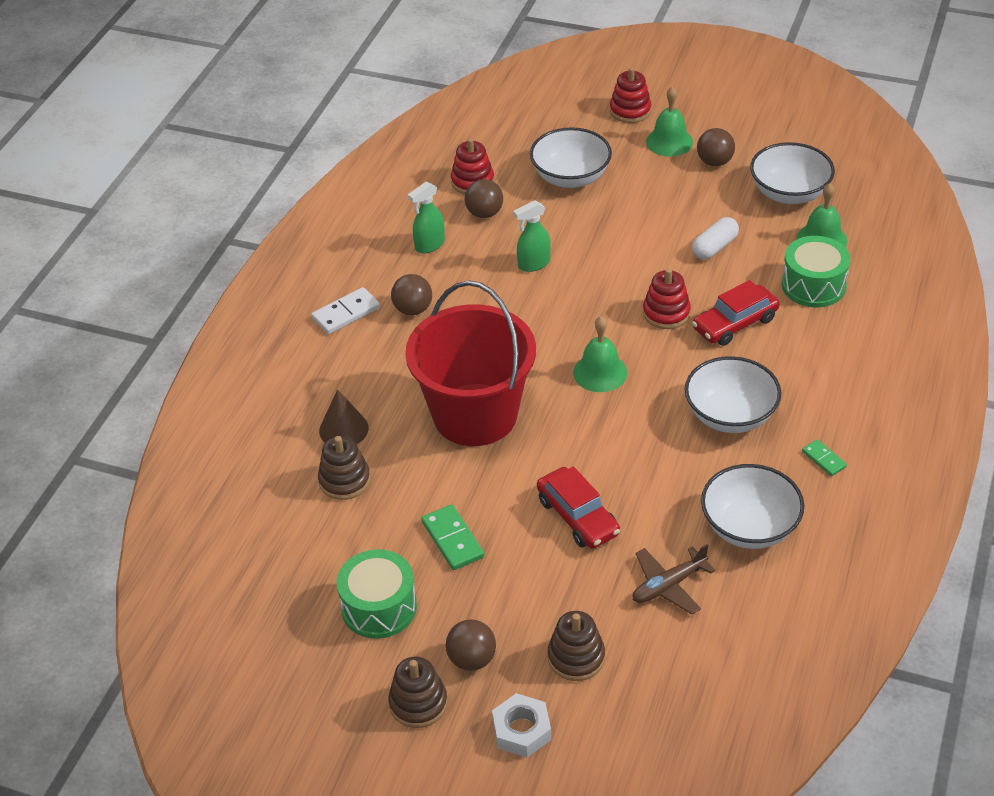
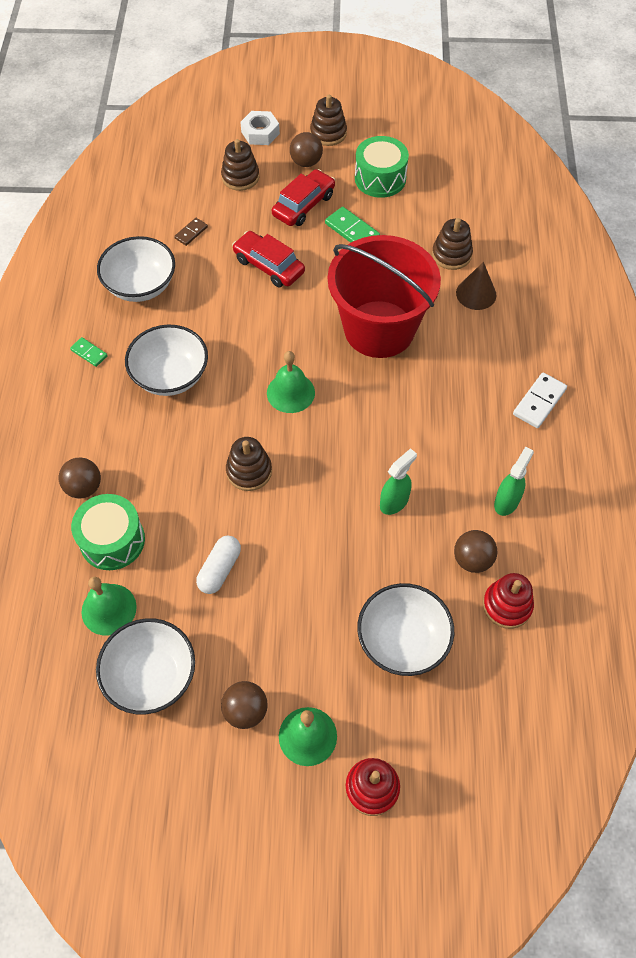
camera: 160 degrees right, 15 degrees up
(413, 309) = (482, 420): brown ball -> brown ball (84, 487)
(666, 313) = (249, 471): red stacking toy -> brown stacking toy
(668, 585) = (191, 233): brown plane -> brown domino
(735, 323) = (182, 474): red car -> red car (303, 205)

